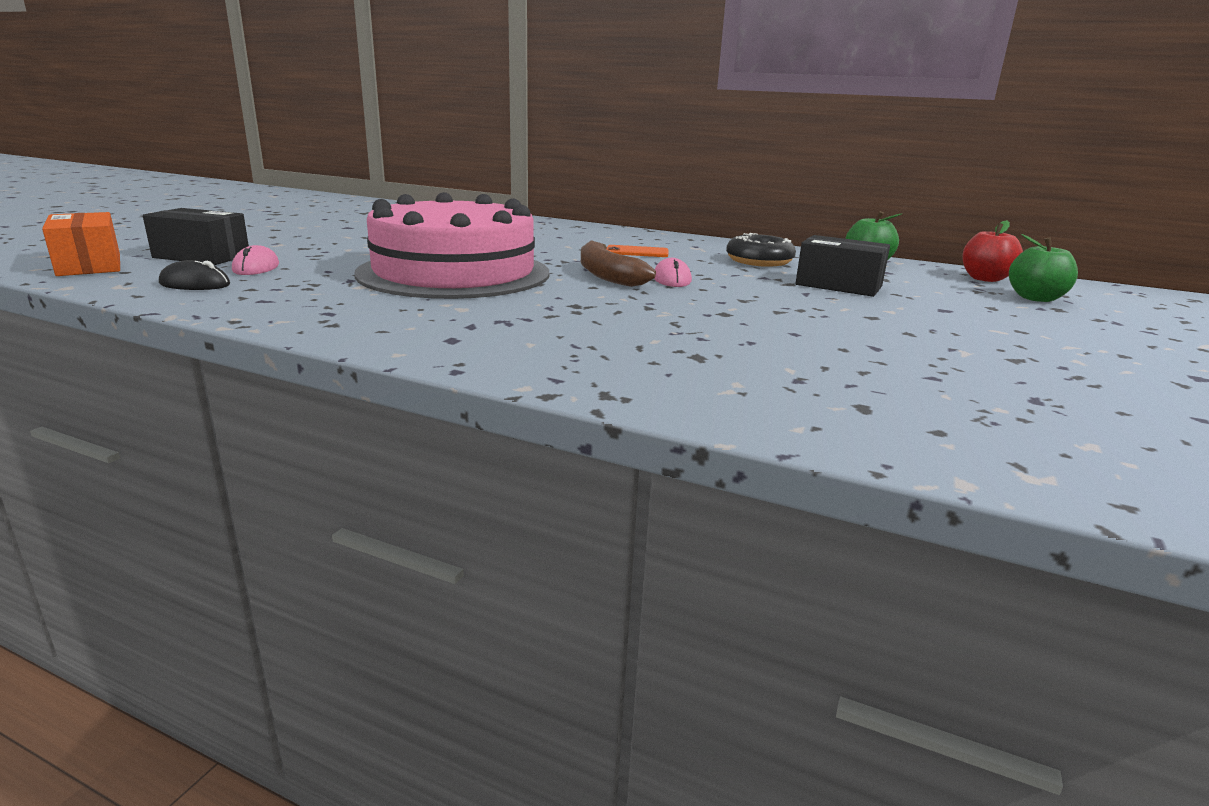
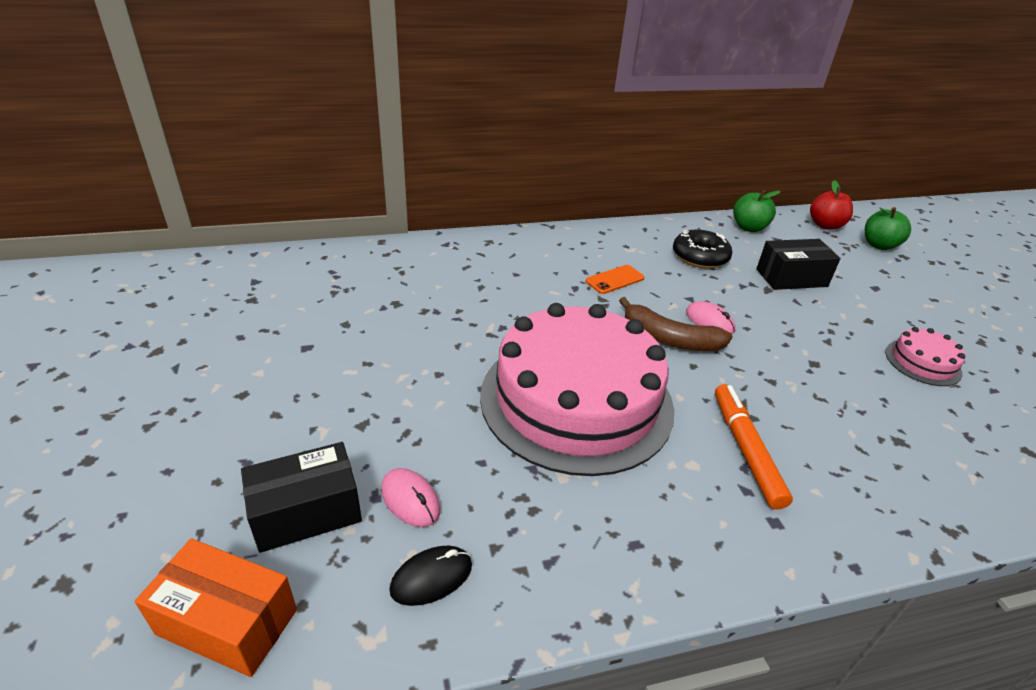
camera: 40 degrees left, 15 degrees up
(524, 316) = (745, 450): none -> orange marker
(873, 344) = (922, 362): none -> pink cake

